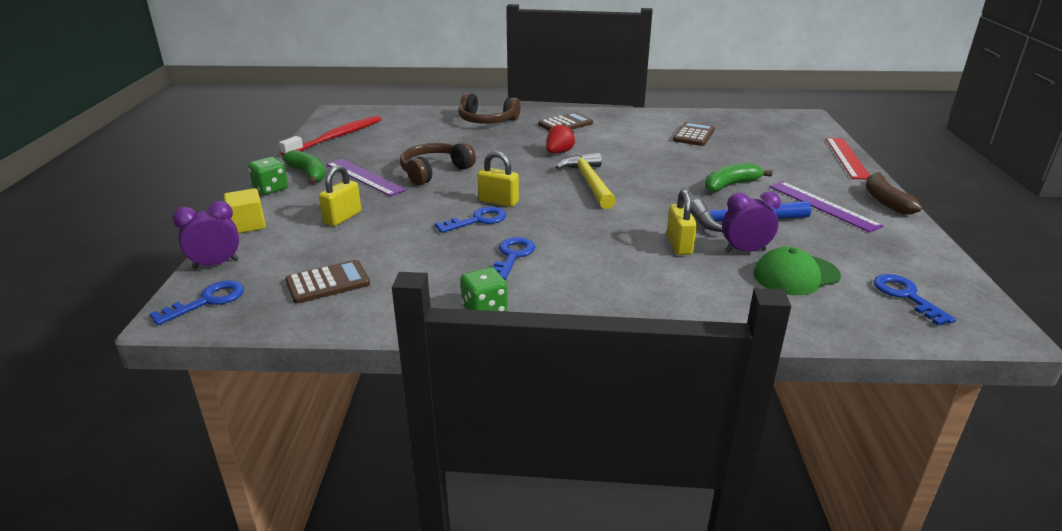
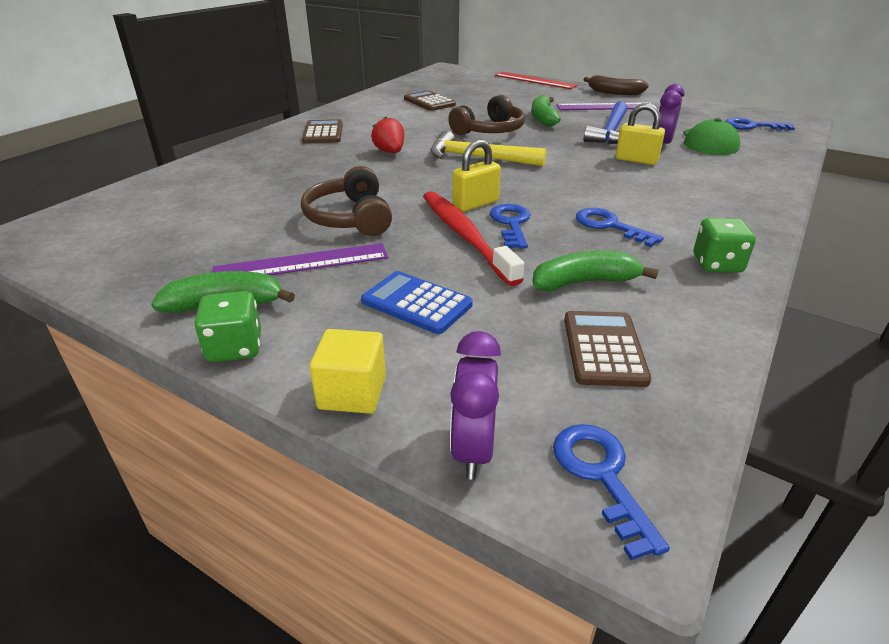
camera: 60 degrees left, 5 degrees up
(336, 137) = (119, 257): red toothbrush -> red toothbrush (465, 236)
(342, 218) = (416, 303): yellow padlock -> blue calculator
(409, 262) = (584, 282): none -> green banana
(487, 120) = (245, 160): brown headphones -> brown headphones (490, 130)

